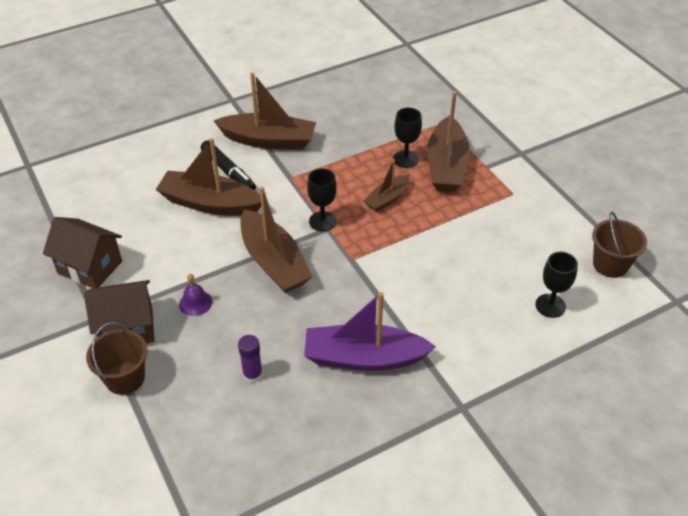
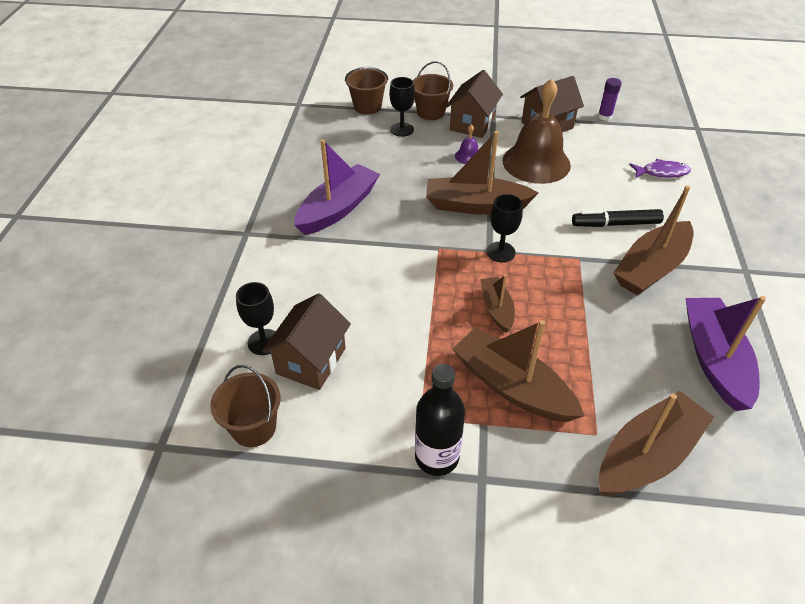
camera: 125 degrees right, 0 degrees up
(127, 167) = (662, 172): none -> purple fish
(152, 451) = (367, 107): none -> brown bucket
(170, 249) = (536, 162): none -> brown bell
(210, 203) = (577, 199): brown boat -> brown boat (647, 455)
(252, 374) = (379, 157): purple glue stick -> purple glue stick (604, 116)
(335, 95) = (714, 359): none -> purple boat
(405, 159) = (548, 357): black goblet -> black goblet (402, 129)
(530, 175) = (437, 457): none -> black bottle
(535, 269) = (311, 361): none -> brown house

